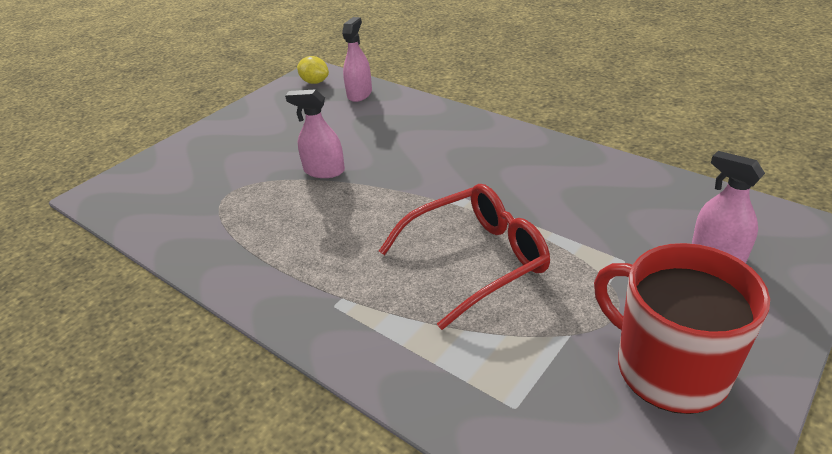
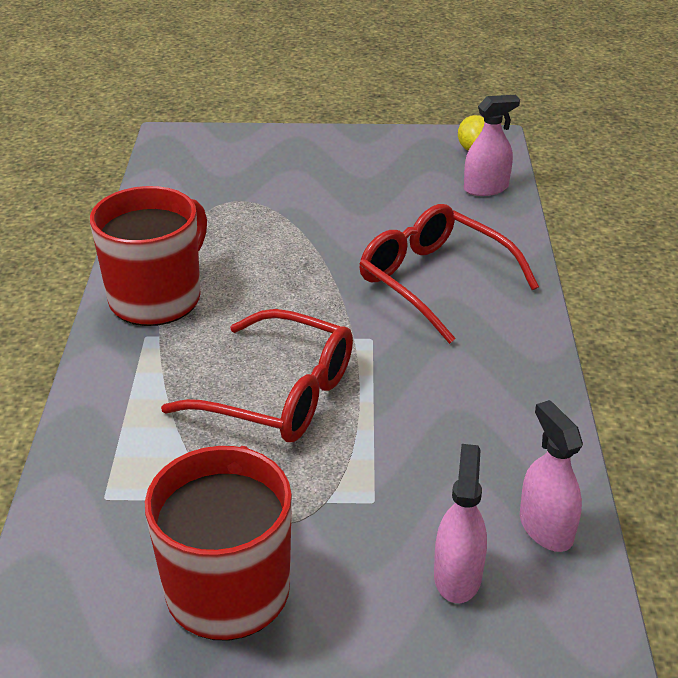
camera: 50 degrees right, 0 degrees up
(293, 280) = (157, 298): none -> red mug
(324, 171) = (325, 235): pink spray bottle -> pink spray bottle (545, 528)
(428, 148) = (434, 281): none -> red glasses

